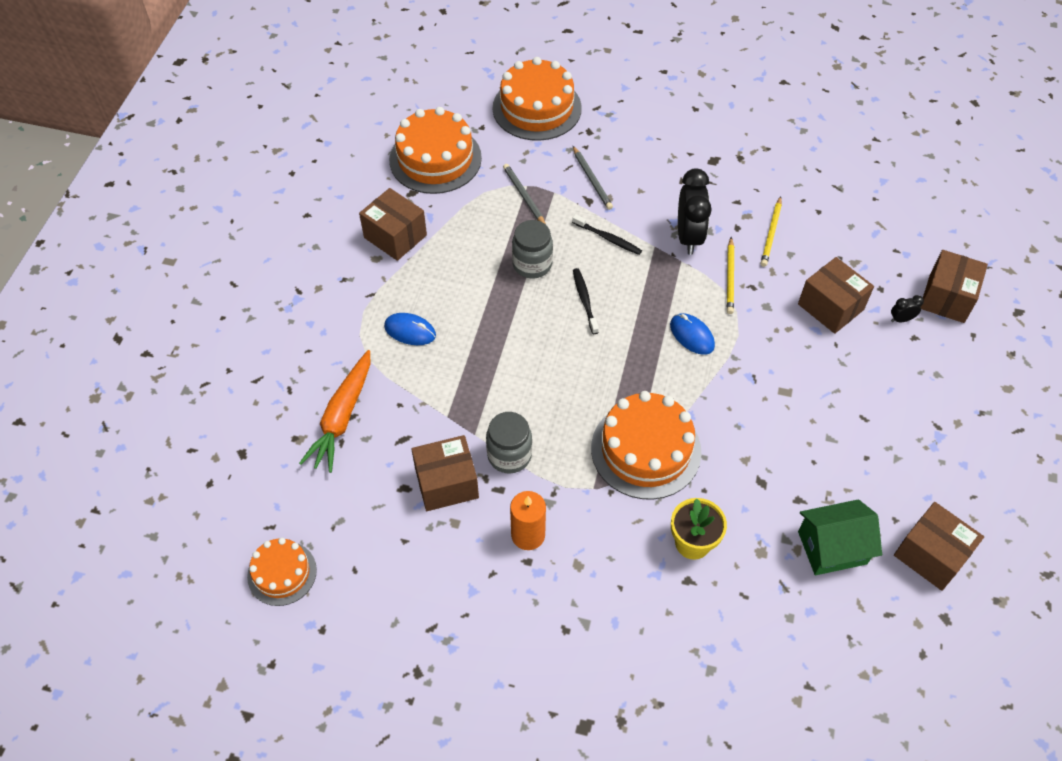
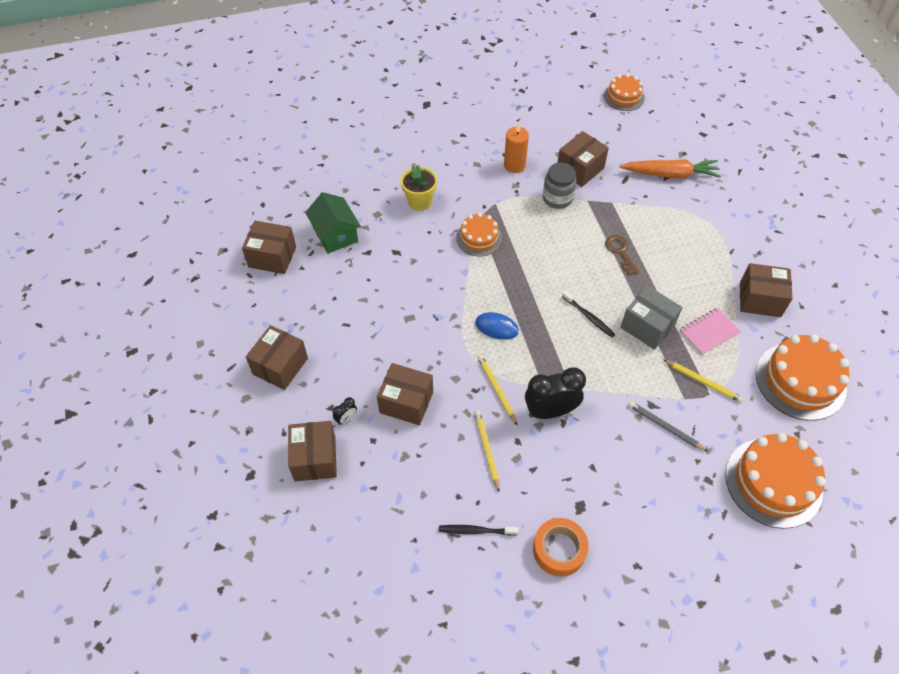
camera: 150 degrees right, 0 degrees up
(342, 417) = (670, 174): orange carrot -> orange carrot turned 105 degrees clockwise
(410, 331) = (683, 240): blue mouse -> none
(476, 232) = (709, 332): none -> pink notebook
(492, 351) = (620, 252): none -> brown key
(524, 196) = (703, 382): grey pencil -> yellow pencil
(532, 264) = (647, 326): grey jar -> grey box
(608, 238) = (611, 377): black toothbrush -> black toothbrush (476, 531)
(646, 450) = (479, 238): orange cake -> orange cake, size x0.58
(689, 237) = (550, 411): black clock -> black clock turned 105 degrees clockwise
(752, 142) = (559, 550): none -> orange tape
(832, 547) = (335, 234): green house -> green house turned 75 degrees counterclockwise
(958, 405) = (280, 366): none -> brown box

